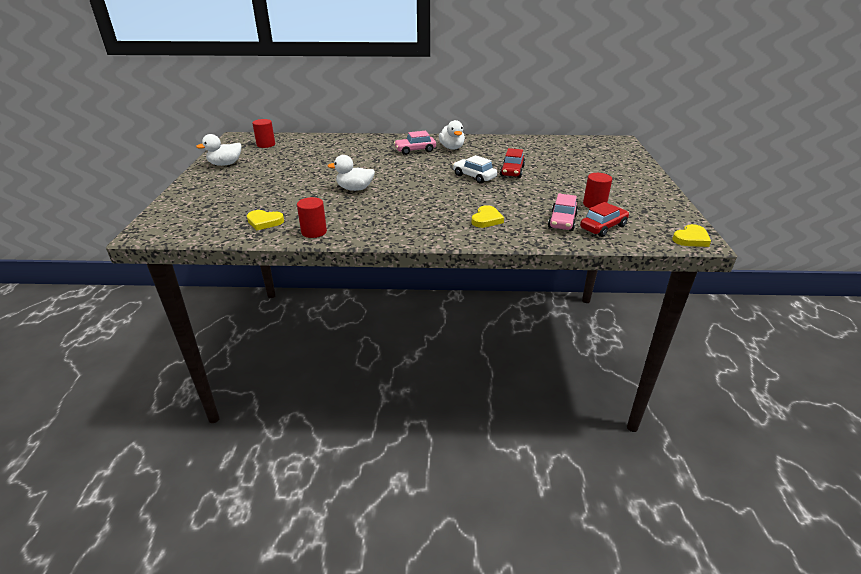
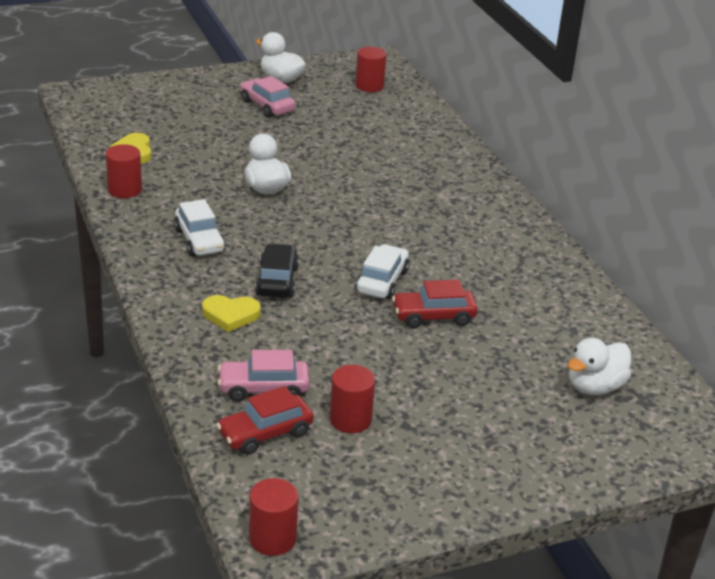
camera: 65 degrees right, 0 degrees up
(398, 216) = (199, 240): none -> white car
(415, 150) = (450, 208): pink car -> pink car (267, 106)
(452, 148) = (491, 240): white duck -> white duck (594, 387)
(458, 201) = (277, 281): none -> black car
(603, 227) = (265, 433): red car -> red car turned 120 degrees clockwise
(691, 239) = (272, 538): yellow heart -> red cylinder

